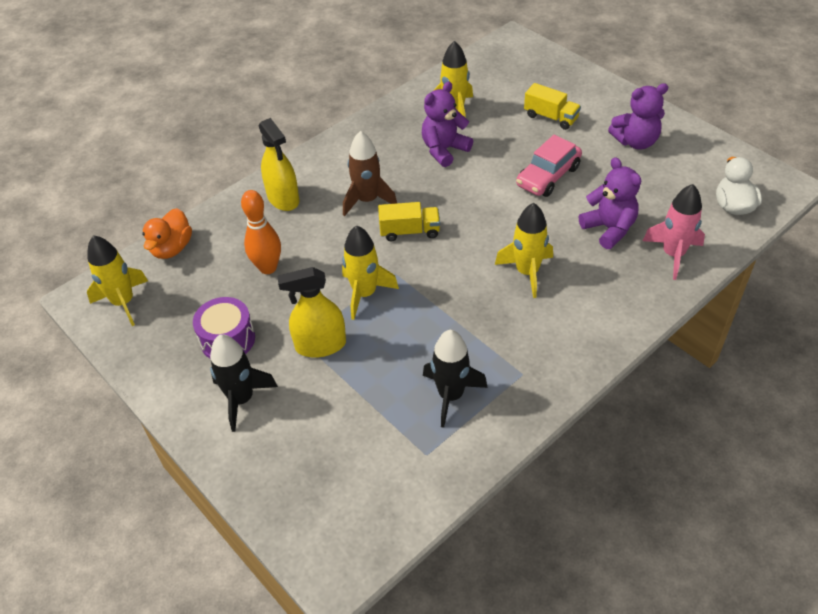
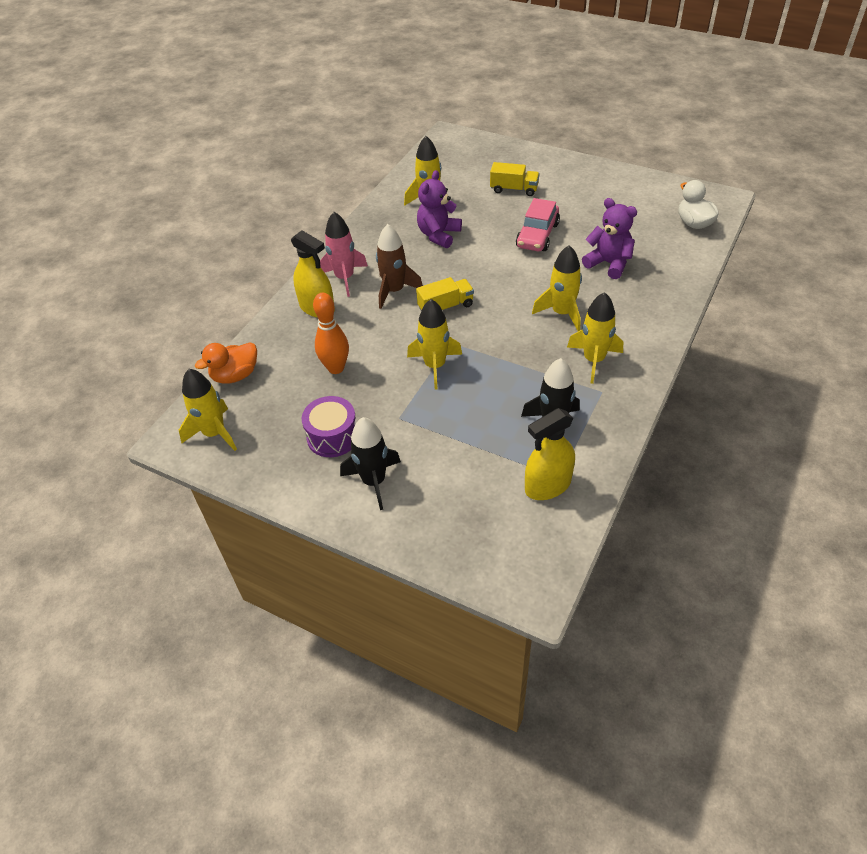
camera: 20 degrees left, 0 degrees up
(172, 248) = (235, 375): orange duck -> orange duck turned 60 degrees clockwise
(320, 345) = (419, 417): yellow spray bottle -> yellow spray bottle (547, 485)
(533, 335) = (594, 360): none -> yellow rocket
(635, 142) = (592, 192): purple teddy bear -> none
(673, 254) = (668, 270): pink rocket -> pink rocket (345, 278)

